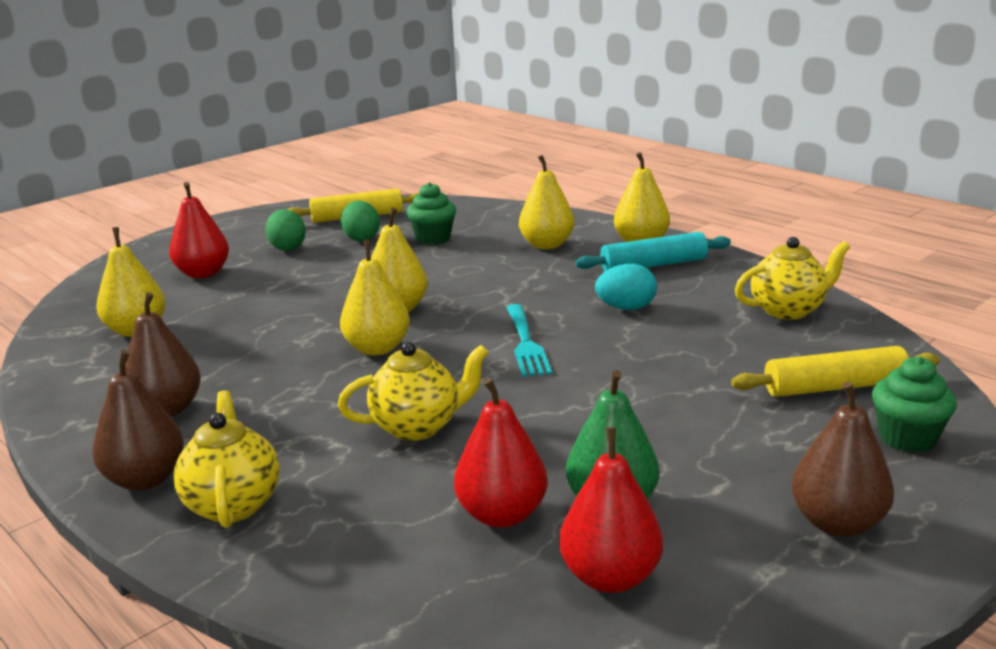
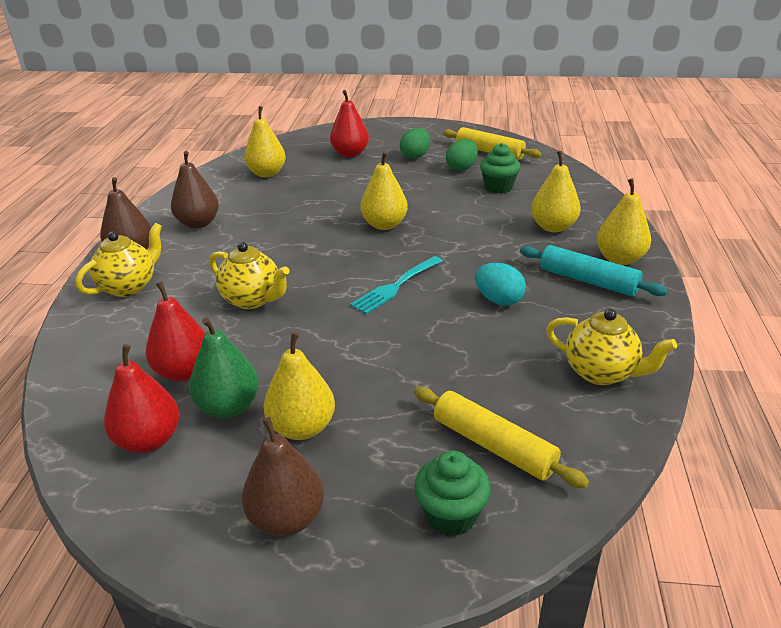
camera: 50 degrees right, 10 degrees up
(377, 348) = (327, 243): yellow pear -> yellow pear (302, 428)

